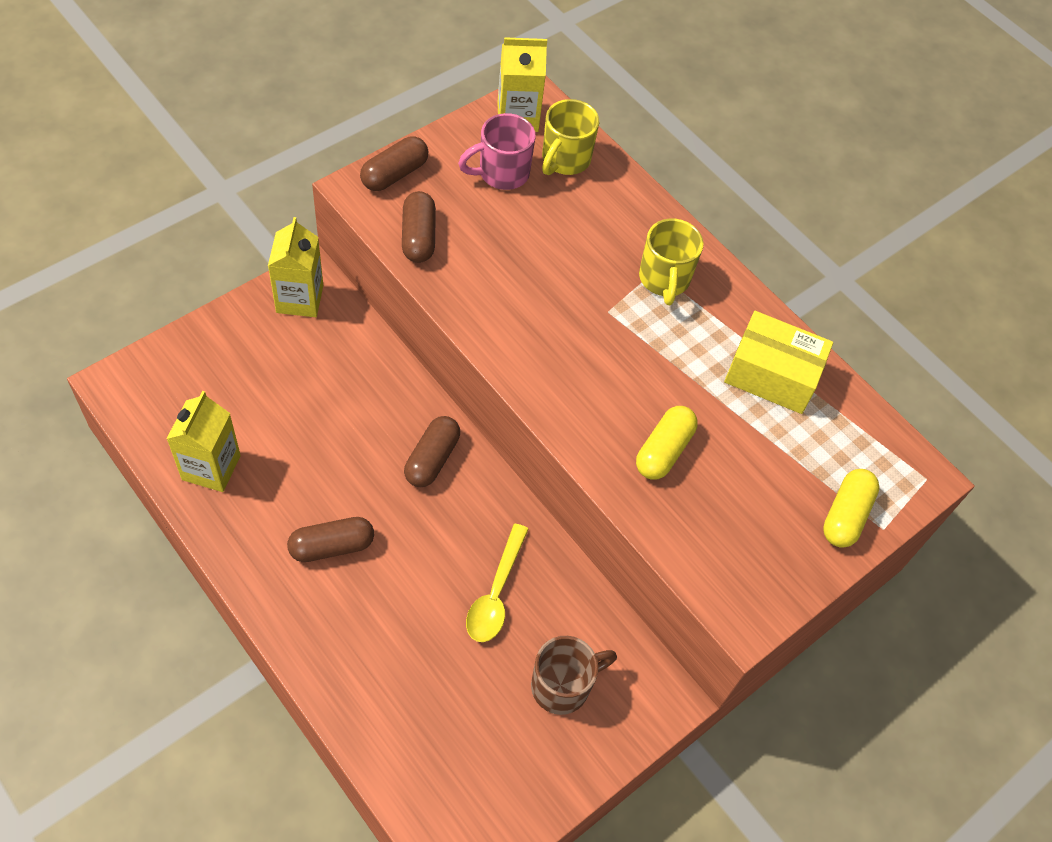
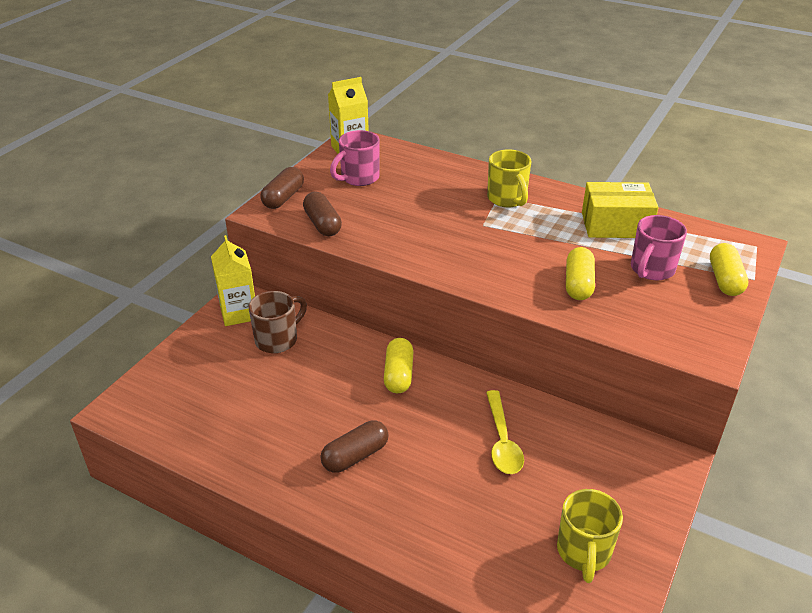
camera: 15 degrees left, 20 degrees down
(211, 467) = (226, 438): yellow carton -> none
(432, 459) = (398, 375): brown capsule -> yellow capsule
(563, 685) = (594, 482): brown mug -> brown mug (278, 339)
(564, 160) = (396, 161): yellow mug -> yellow mug (583, 552)
(766, 464) = (651, 270): none -> pink mug

